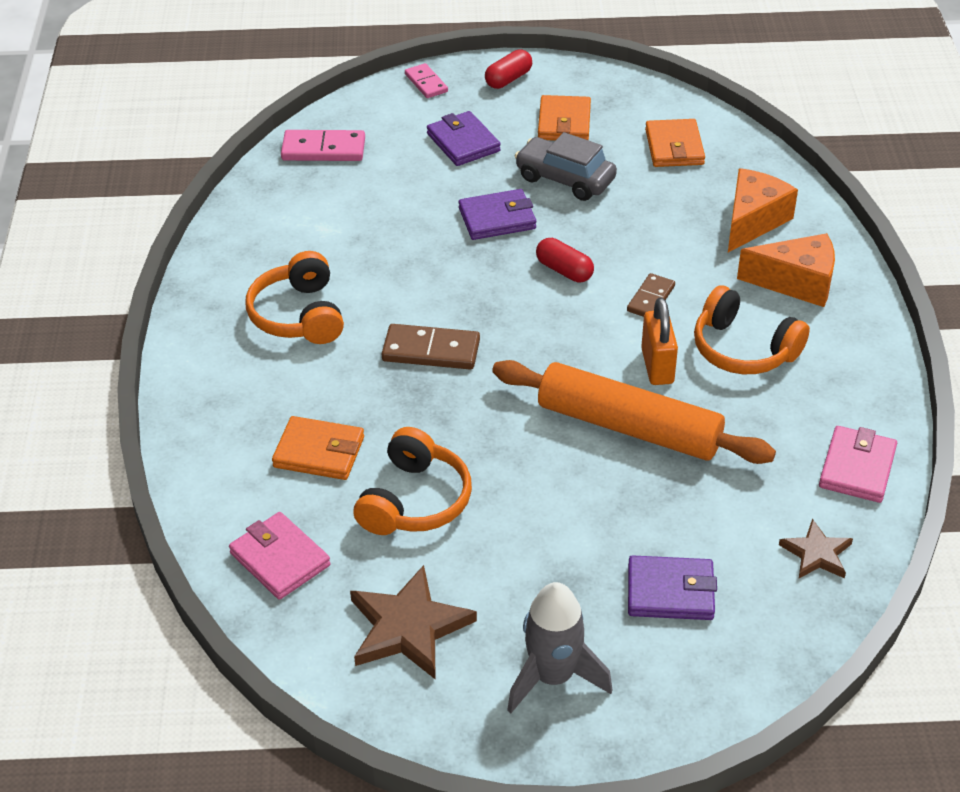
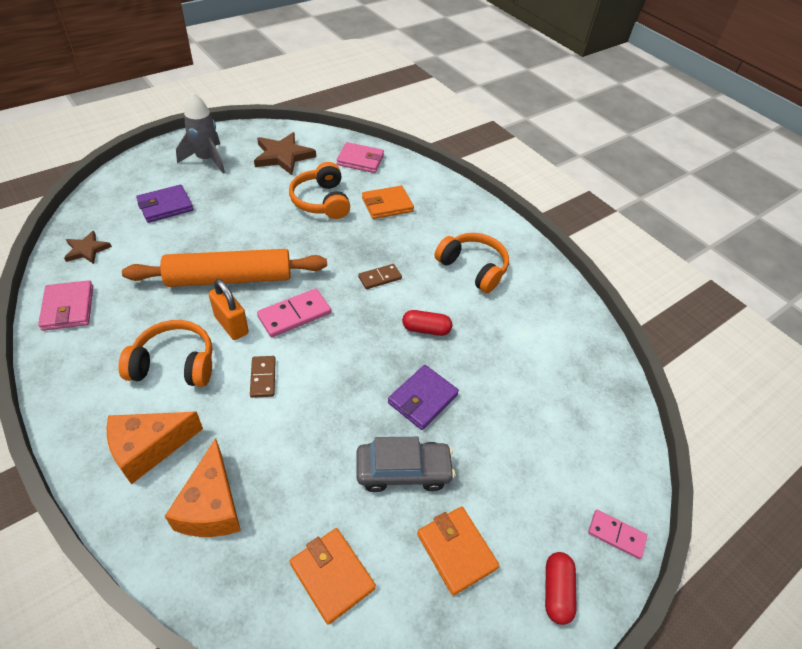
camera: 140 degrees right, 5 degrees up
(323, 149) = (602, 403): pink domino -> pink domino (294, 315)
(431, 350) = (380, 278): brown domino -> brown domino, size x0.64
(463, 142) = (516, 470): purple wallet -> none
(564, 270) = (340, 374): red capsule -> red capsule (426, 329)

